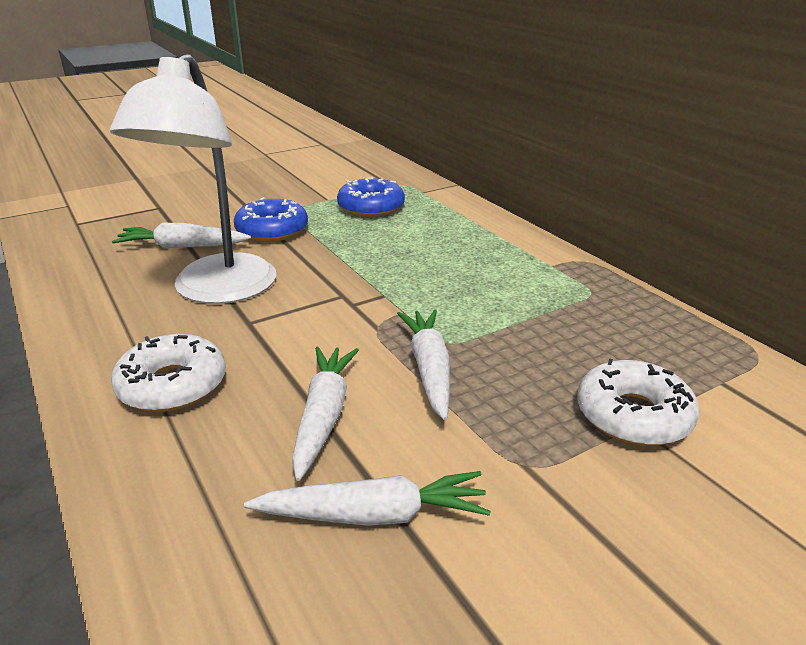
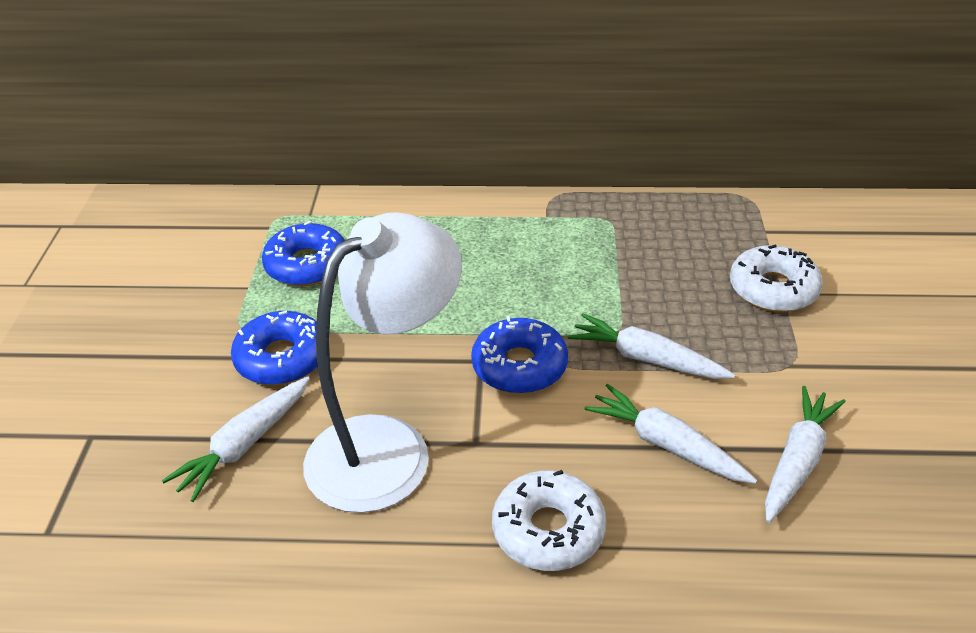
camera: 55 degrees left, 10 degrees up
(217, 291) = (388, 447): white lamp -> white lamp turned 90 degrees counterclockwise
(353, 312) = (519, 366): none -> blue donut

